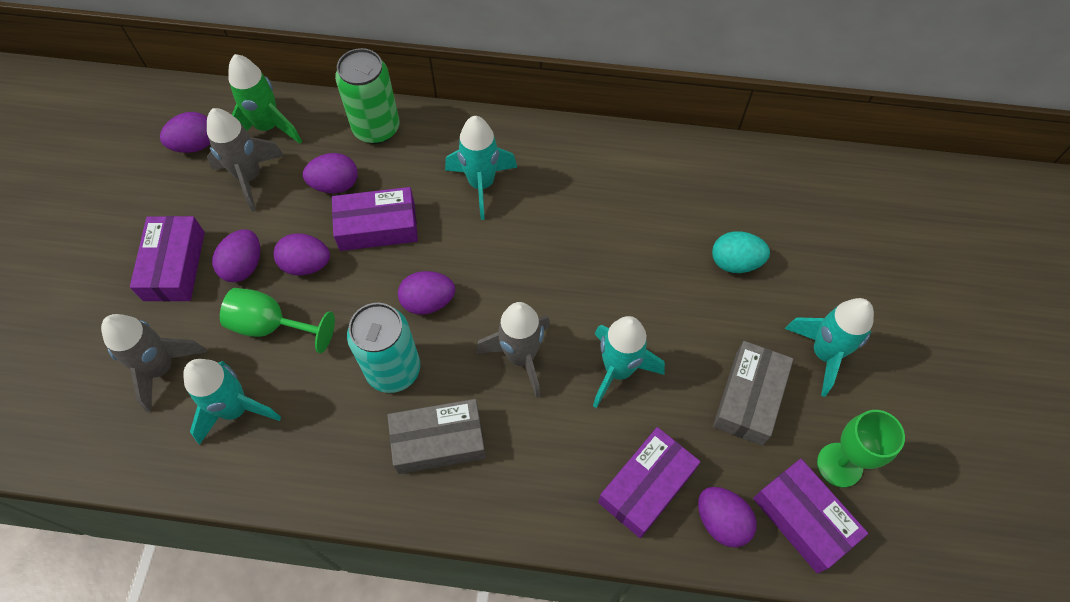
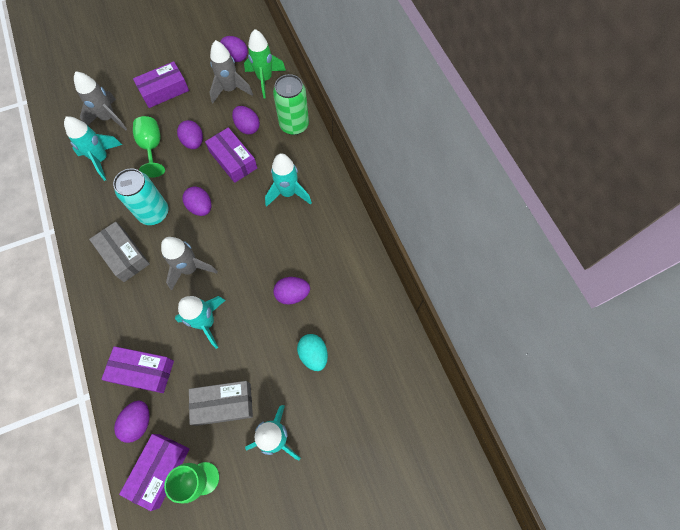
camera: 60 degrees right, 5 degrees up
(244, 266) = (179, 117): purple egg -> purple egg (292, 294)

